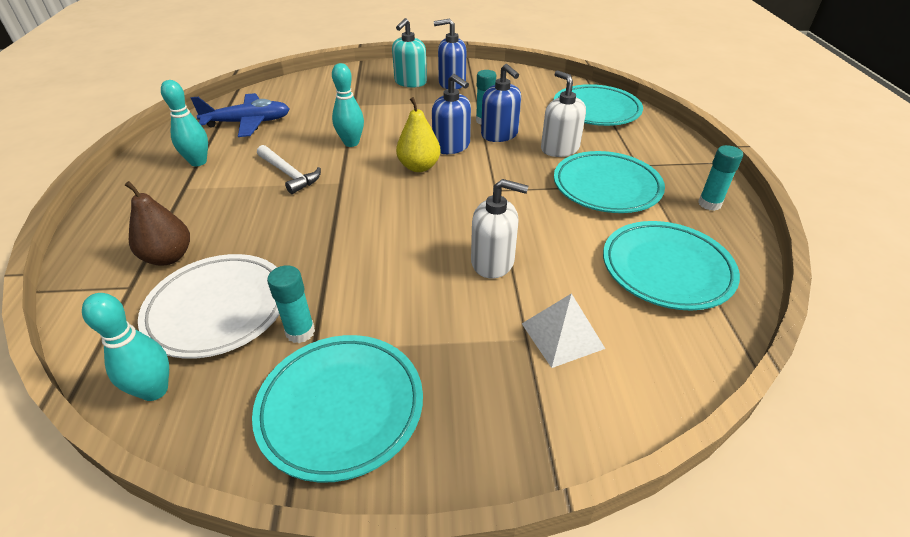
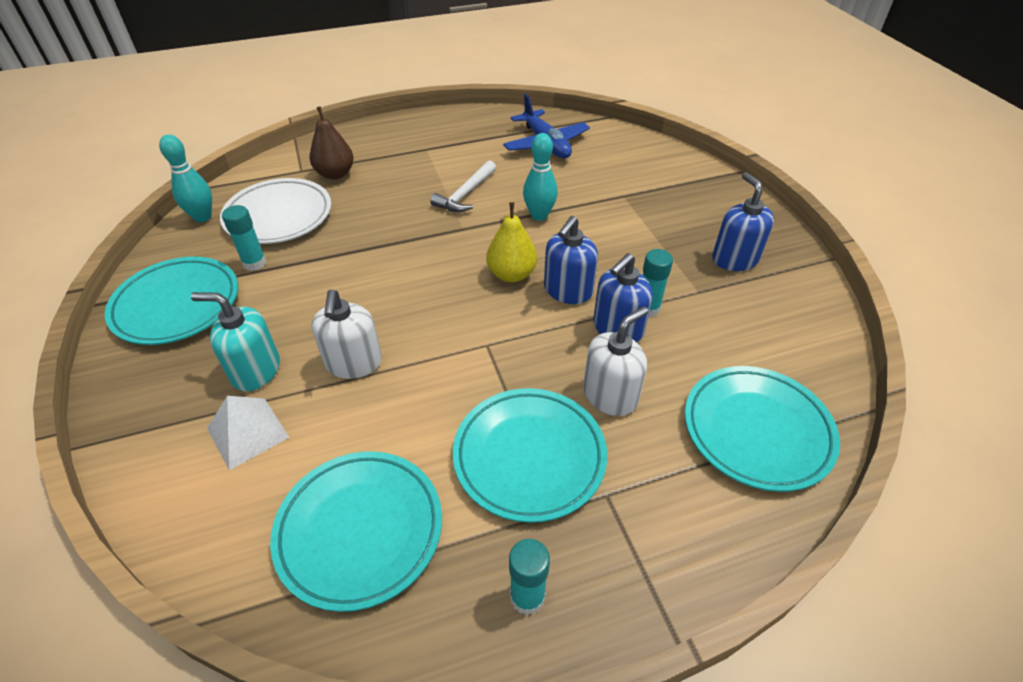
camera: 75 degrees right, 5 degrees up
(198, 162) = (467, 142): turquoise bowling pin -> none
(410, 82) = (710, 223): turquoise soap dispenser -> turquoise soap dispenser (255, 370)

